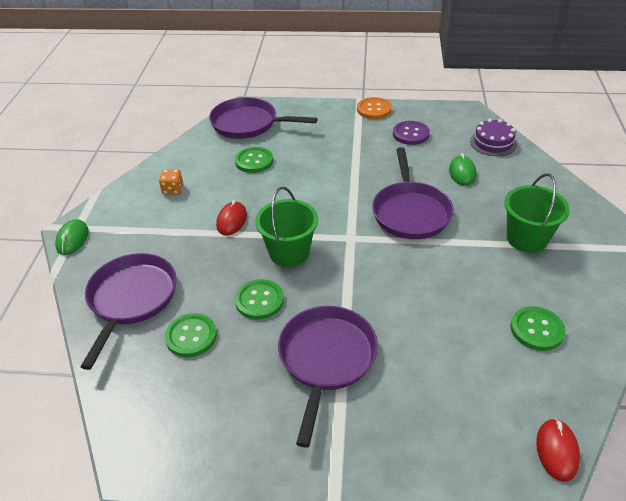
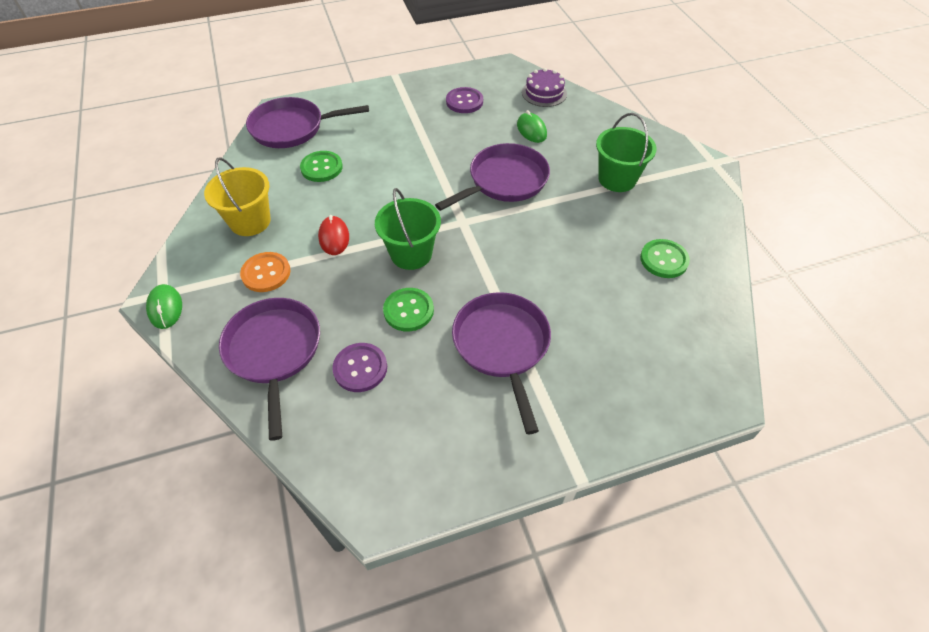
camera: 25 degrees left, 10 degrees up
(173, 190) = (250, 221): orange dice -> yellow bucket
(191, 336) = (360, 368): green button -> purple button
(374, 109) = (415, 83): orange button -> orange button (266, 273)
(410, 212) = (504, 181): purple pan -> purple pan turned 105 degrees counterclockwise
(557, 451) = (727, 358): red mouse -> none

